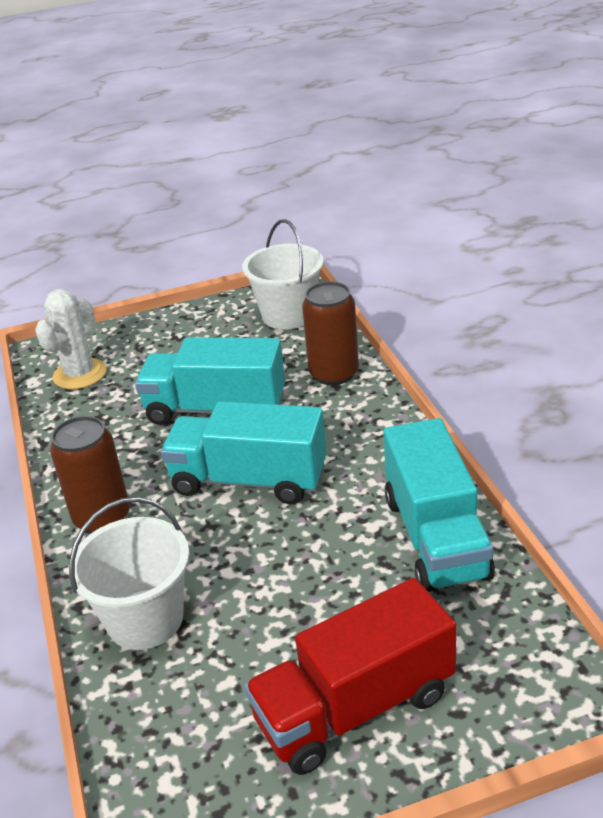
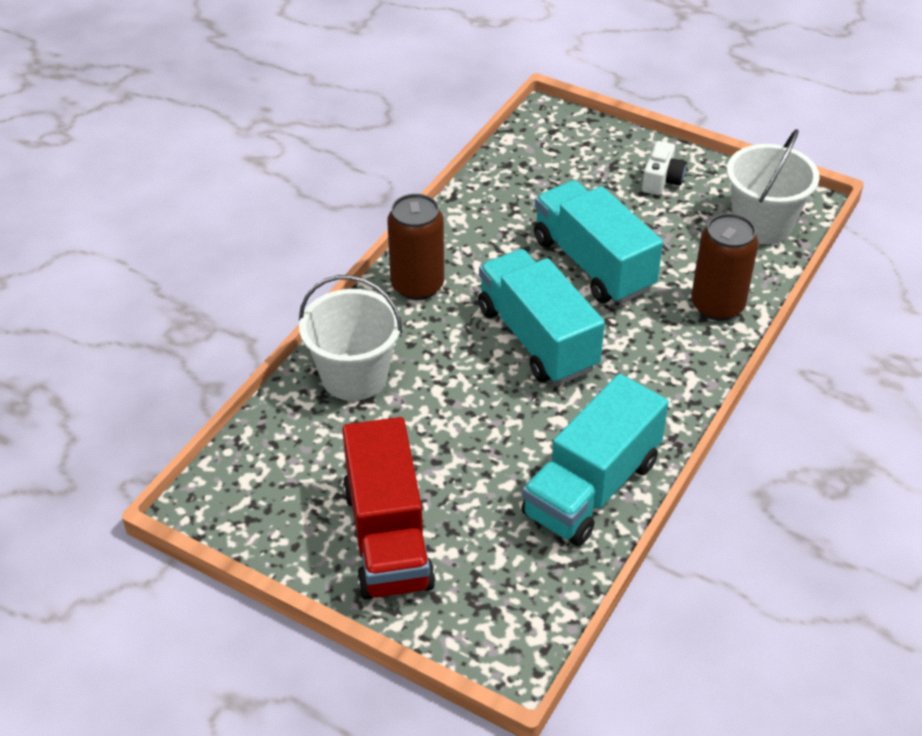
camera: 45 degrees right, 10 degrees up
(80, 374) = (544, 157): white cactus -> none
(186, 334) = (661, 180): none -> white camera
(355, 707) = (388, 537): red truck -> red truck turned 120 degrees counterclockwise

